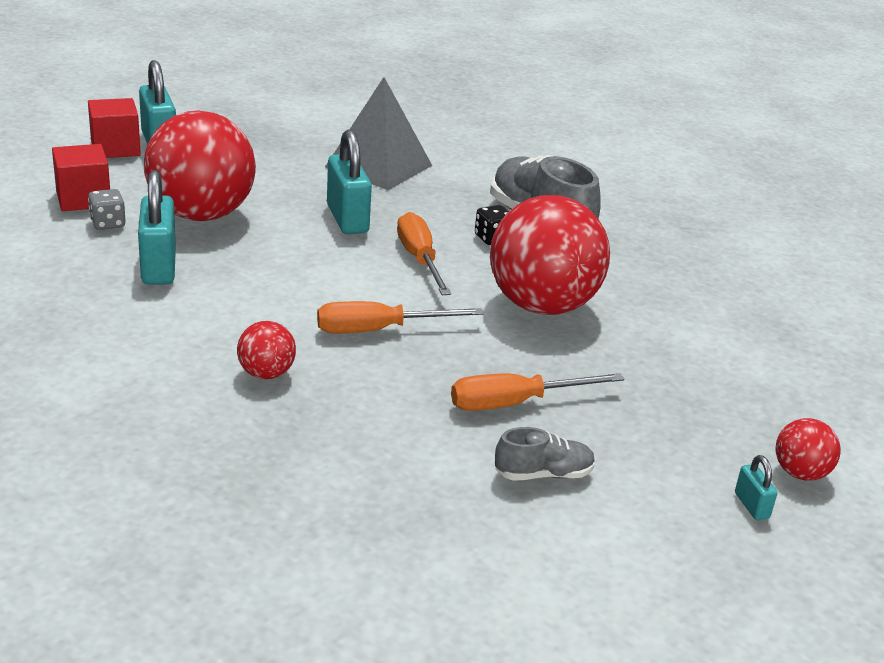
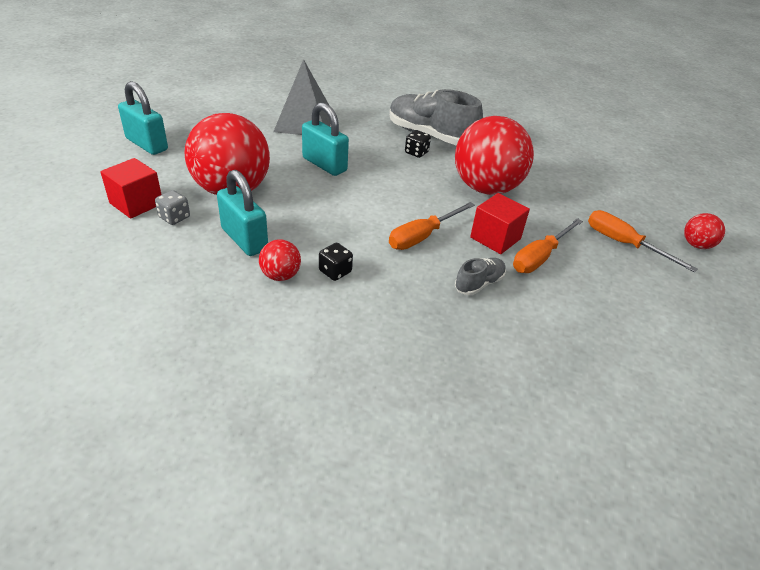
camera: 30 degrees left, 10 degrees up
(115, 148) = (119, 156): red cube -> red cube (495, 238)
(224, 330) = (335, 271): none -> black dice
(266, 374) = (393, 294): red ball -> red ball (280, 275)
(419, 259) = (393, 179): orange screwdriver -> orange screwdriver (623, 244)
(543, 474) = (600, 298): grey shoe -> grey shoe (479, 284)
(751, 506) = (699, 273): turquoise padlock -> none

